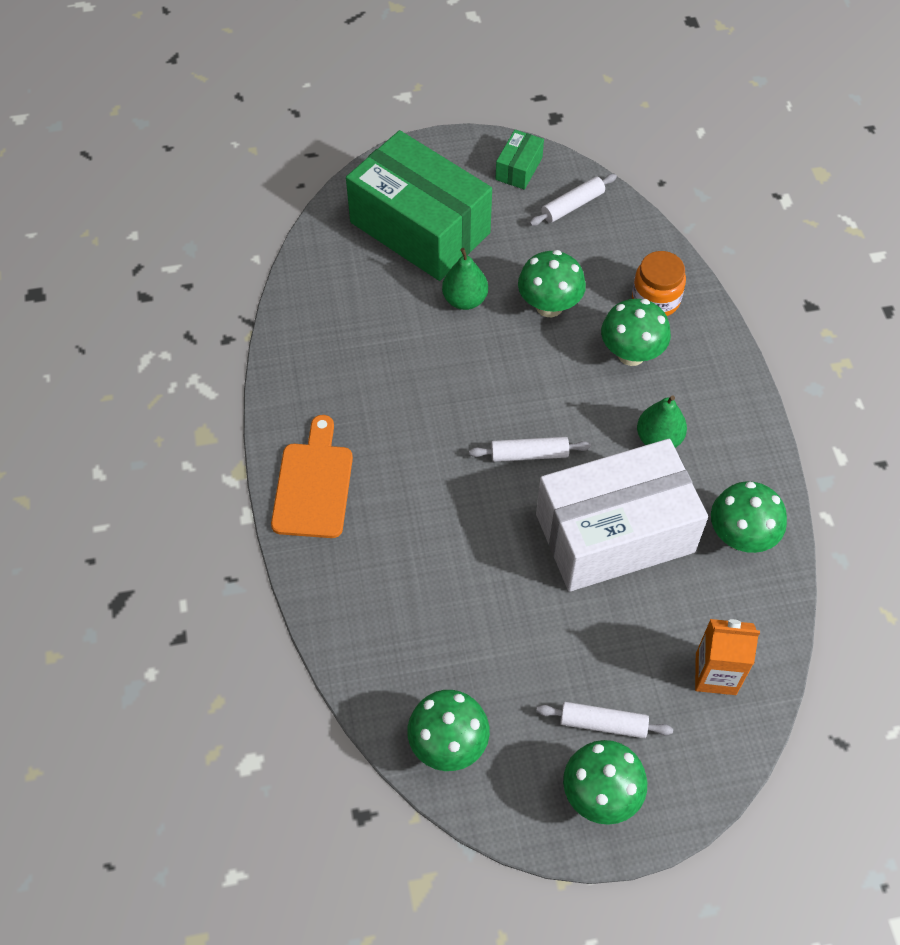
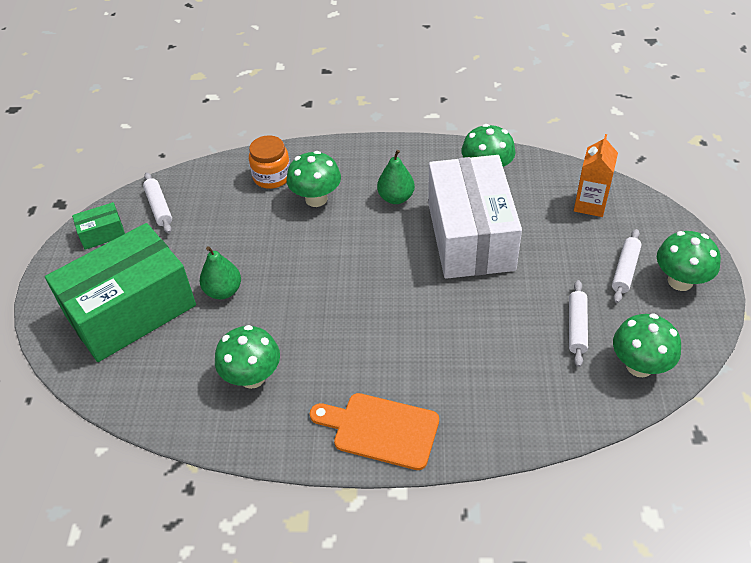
camera: 75 degrees left, 10 degrees down
(519, 168) = (102, 233): green box -> green box turned 60 degrees counterclockwise
(529, 454) = (389, 274): white rolling pin -> white rolling pin (576, 327)
(549, 306) = (252, 238): green mushroom -> green mushroom (252, 377)

